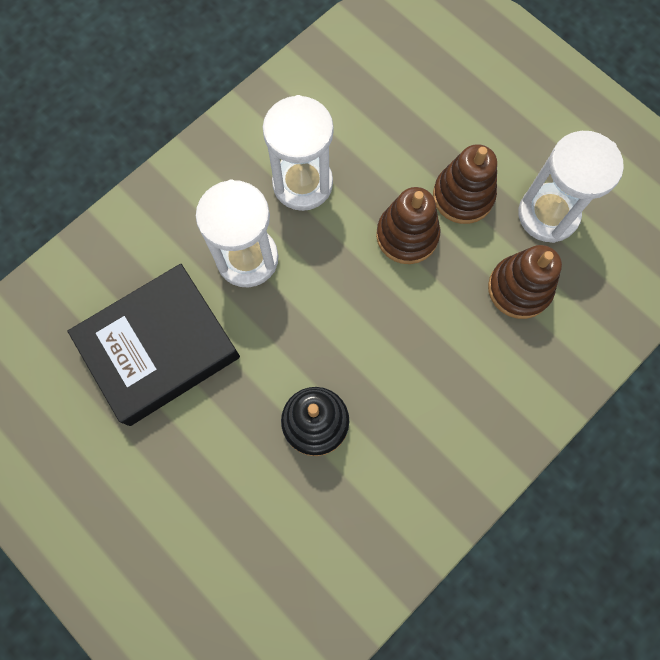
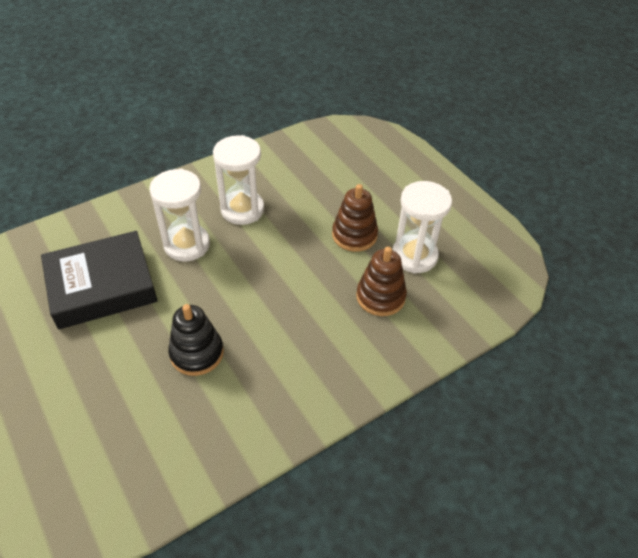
camera: 10 degrees right, 25 degrees down
(407, 235) = (306, 251): brown stacking toy -> none

